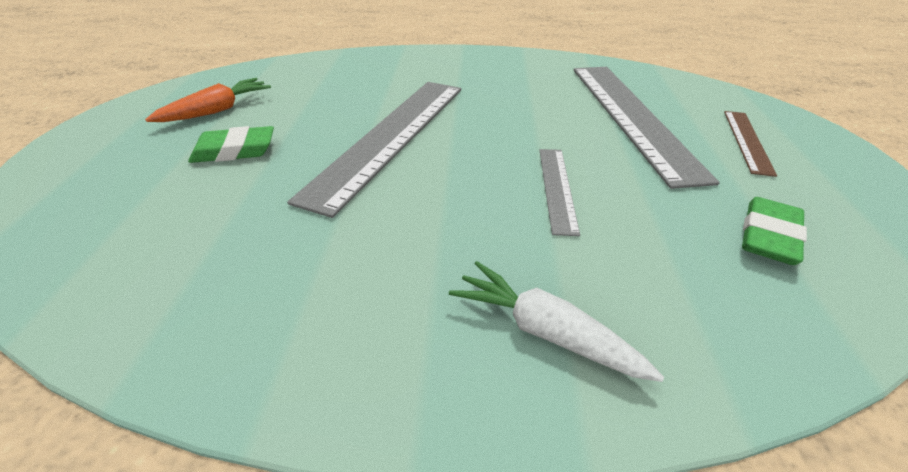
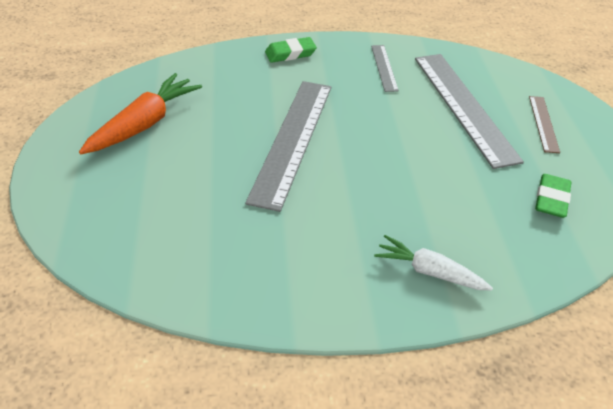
camera: 10 degrees left, 5 degrees up
(217, 110) = (145, 124): orange carrot -> orange carrot, size x1.53
(234, 150) = (182, 162): green eraser -> green eraser (290, 53)
(557, 188) = (420, 175): grey ruler -> grey ruler (384, 67)

